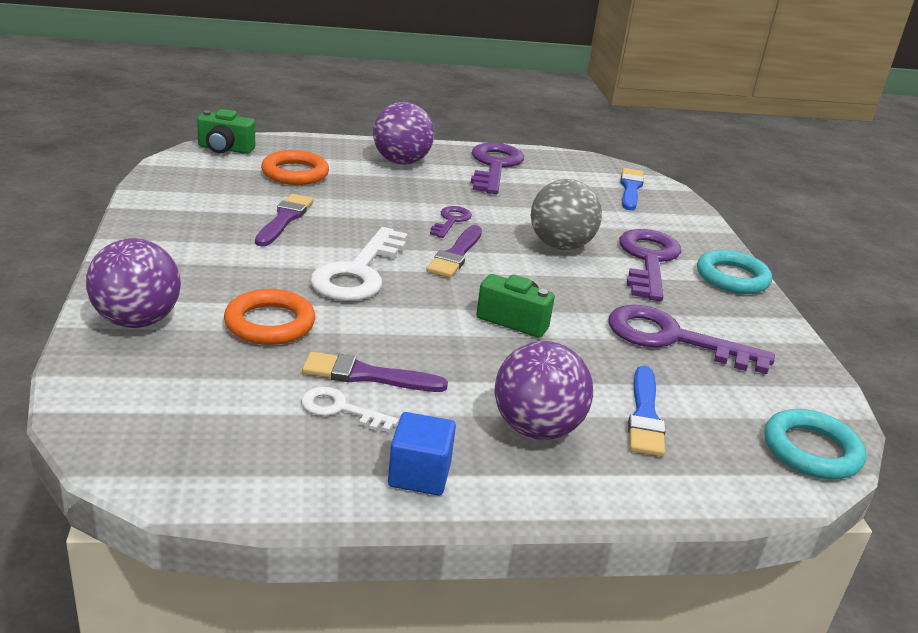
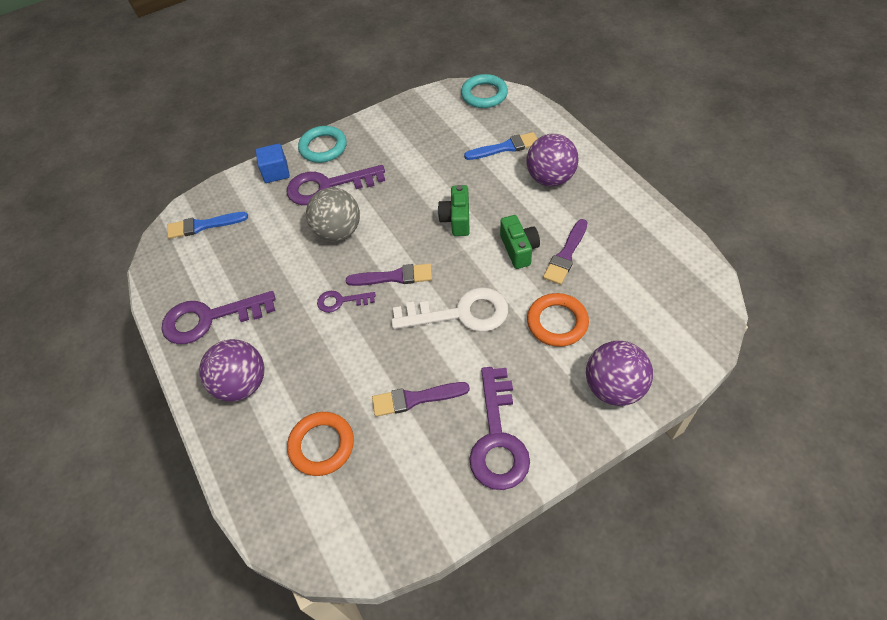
camera: 105 degrees left, 25 degrees up
(225, 149) = (303, 538): green camera -> green camera (519, 249)
(340, 409) = (603, 251): white key -> none
(367, 375) = (566, 255): purple brush -> purple brush turned 45 degrees clockwise
(419, 474) = (620, 203): blue cube -> blue cube (276, 172)
(673, 339) = (421, 155): purple key -> purple key (498, 438)

